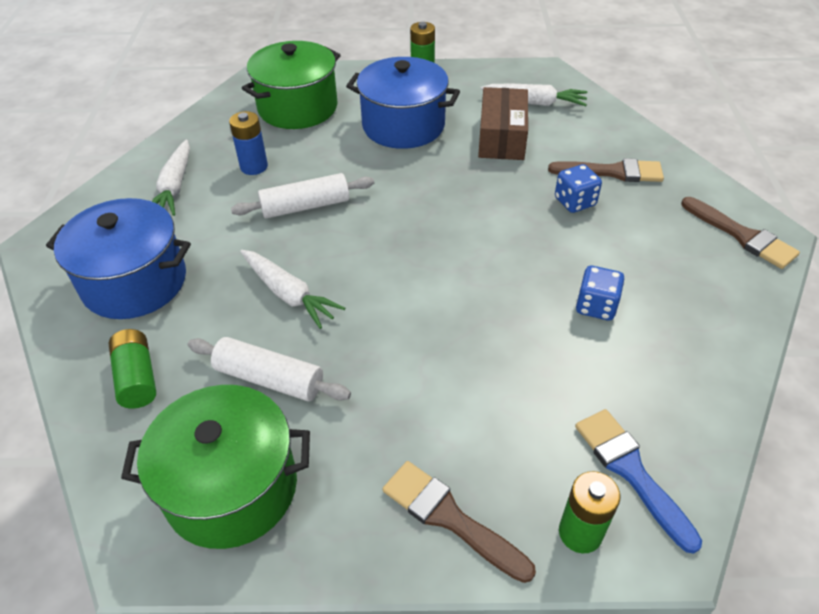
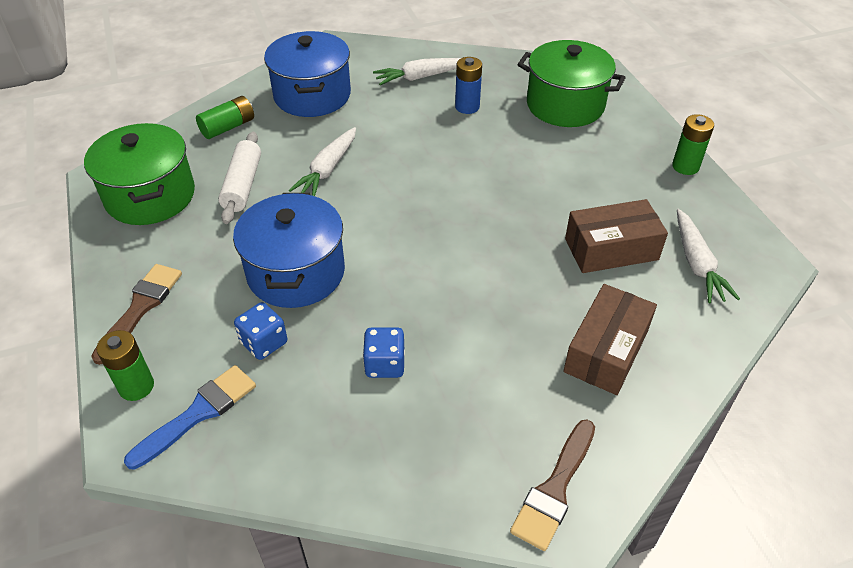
camera: 70 degrees right, 0 degrees up
(305, 206) = (432, 149): white rolling pin -> none
(403, 126) = (583, 175): blue pot -> blue pot (296, 272)
(575, 202) = (535, 325): blue dice -> blue dice (264, 343)
(612, 172) = (606, 351): brown brush -> brown box

